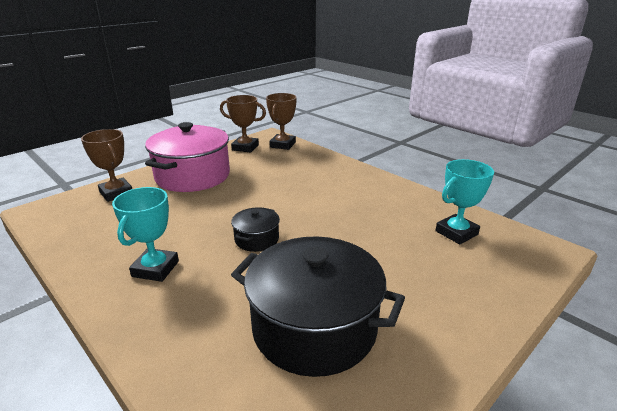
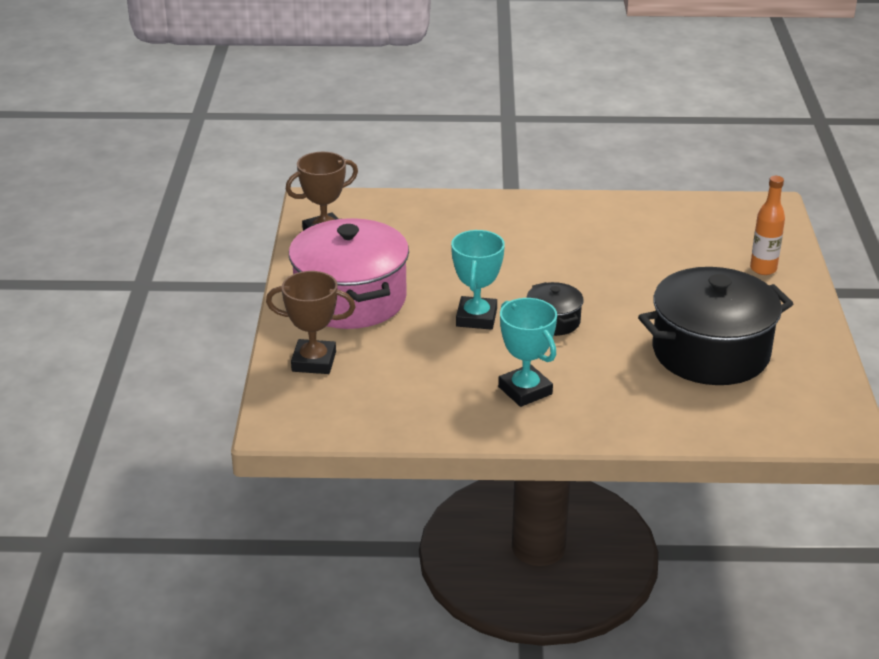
camera: 45 degrees left, 5 degrees up
(282, 145) = (361, 208): brown trophy -> none
(456, 233) = (691, 226): turquoise trophy -> turquoise trophy (476, 318)
(471, 290) = (763, 269): none -> orange bottle

